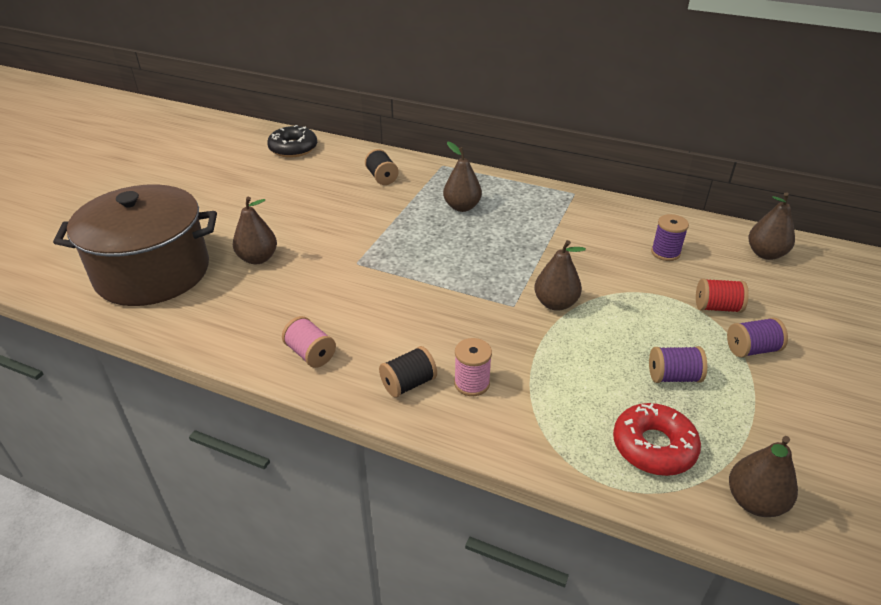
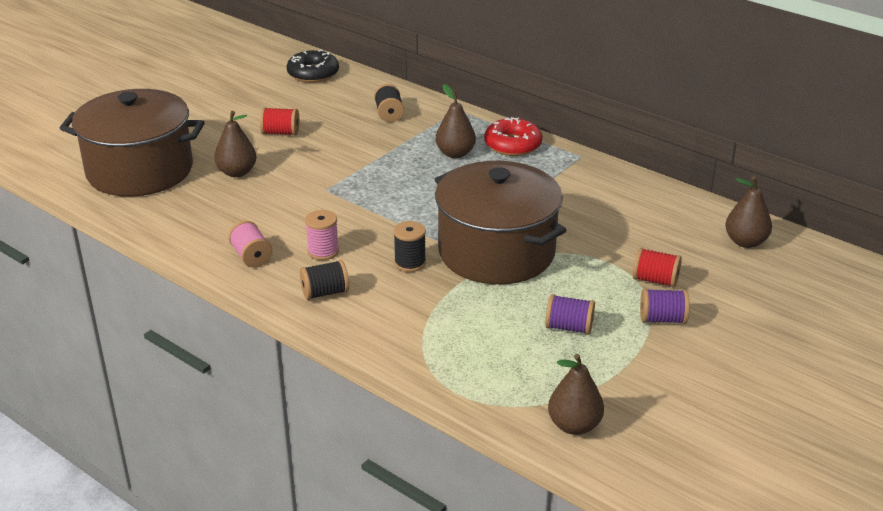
camera: 15 degrees right, 5 degrees down
(286, 210) = (280, 133): none -> red spool
(472, 383) = (380, 301): pink spool -> pink spool (323, 251)
(479, 331) = (410, 263): none -> black spool
(555, 303) = (496, 252): brown pear -> brown pot
(653, 446) = (513, 374): red donut -> red donut (513, 145)
(665, 253) = (638, 225): purple spool -> none

